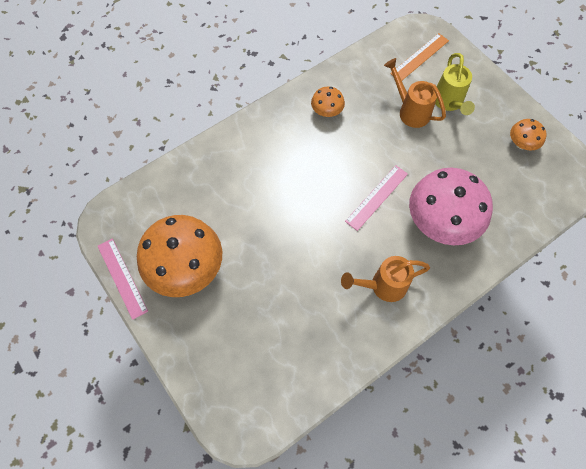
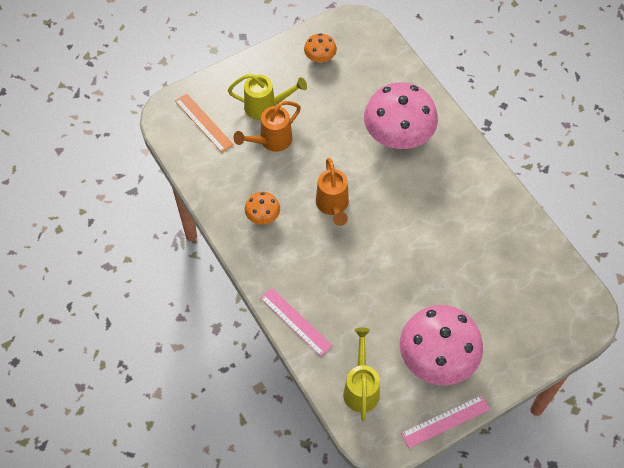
camera: 85 degrees left, 5 degrees down
(157, 203) = (361, 387): none -> yellow watering can
(186, 268) = (437, 359): orange mushroom -> pink mushroom
(376, 197) = (368, 184): pink ruler -> pink ruler (295, 321)
(382, 286) = (459, 191): orange watering can -> orange watering can (333, 206)

